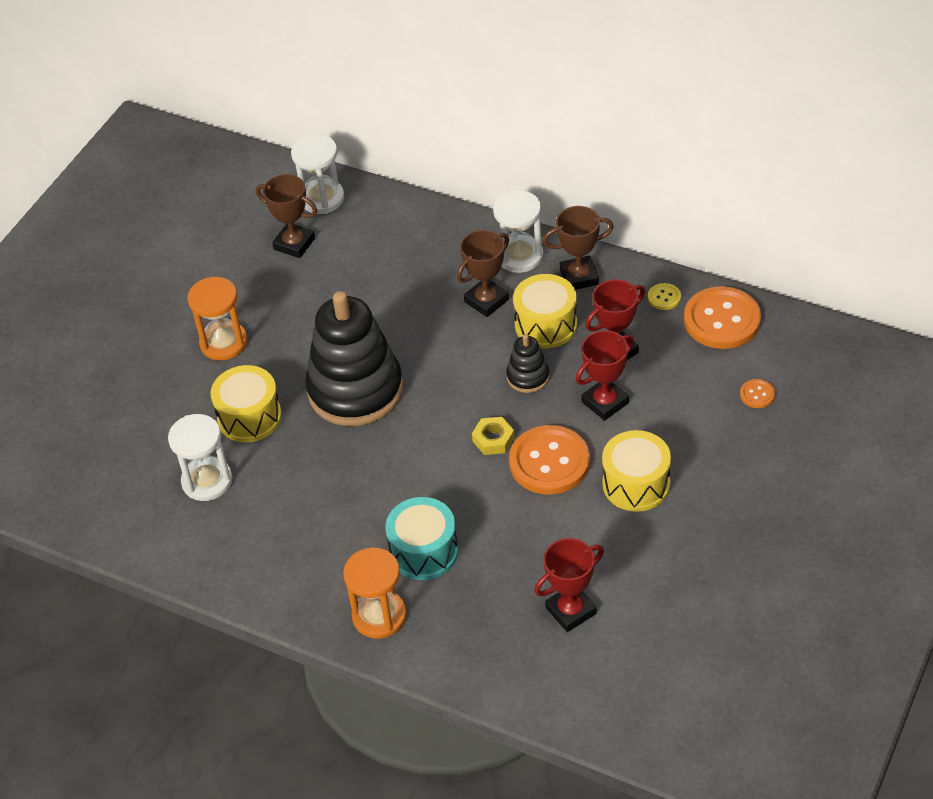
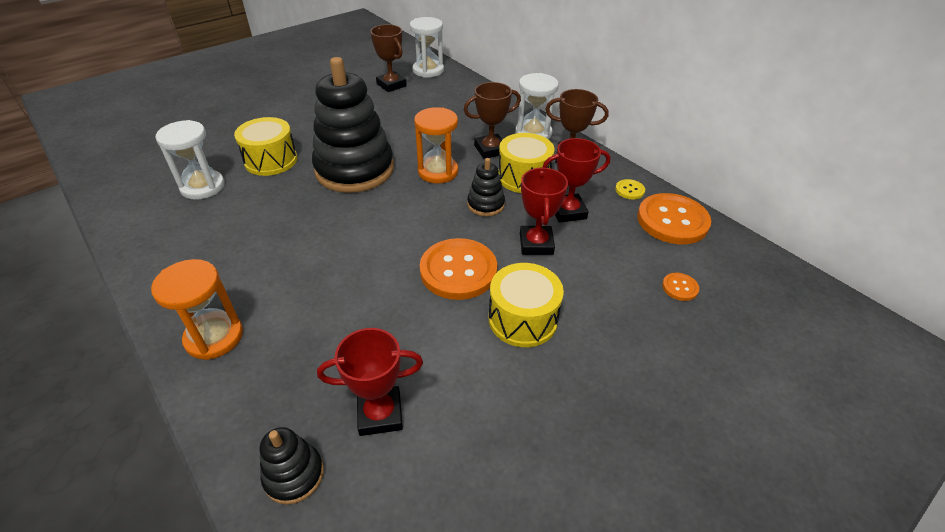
camera: 20 degrees right, 5 degrees down
(223, 343) = (299, 117): orange hourglass -> orange hourglass (438, 172)
(423, 551) = (299, 298): turquoise drum -> none
(493, 439) = (426, 237): yellow nut -> none
(539, 678) = (294, 475): none -> black stacking toy
(605, 402) = (536, 244): red trophy -> red trophy turned 75 degrees counterclockwise

